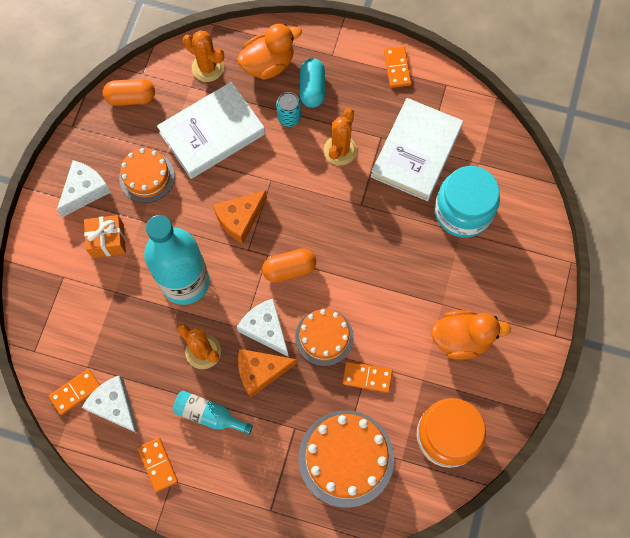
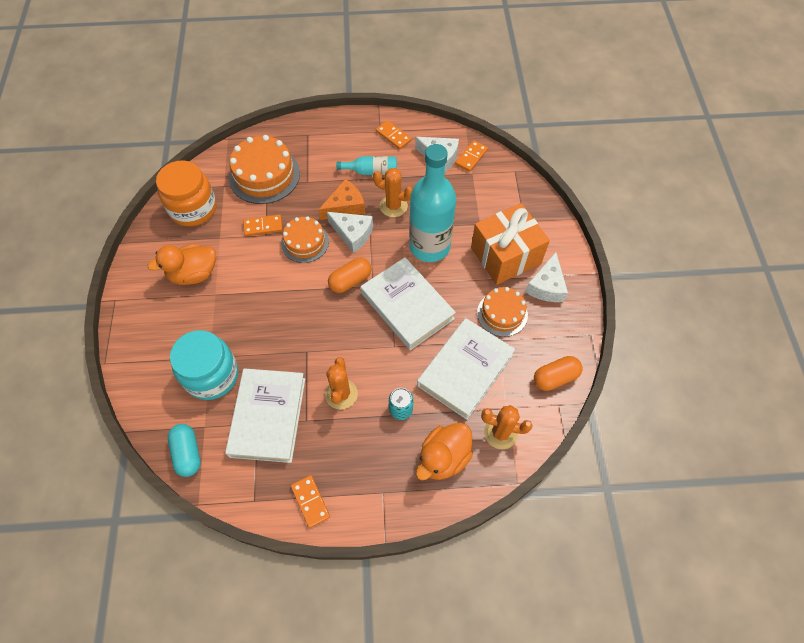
camera: 160 degrees right, 10 degrees down
(107, 240) = (505, 256): orange gift -> orange gift, size x1.83
(240, 219) = (407, 306): orange cheese -> white book
(312, 89) = (389, 447): turquoise capsule -> turquoise capsule (188, 453)

